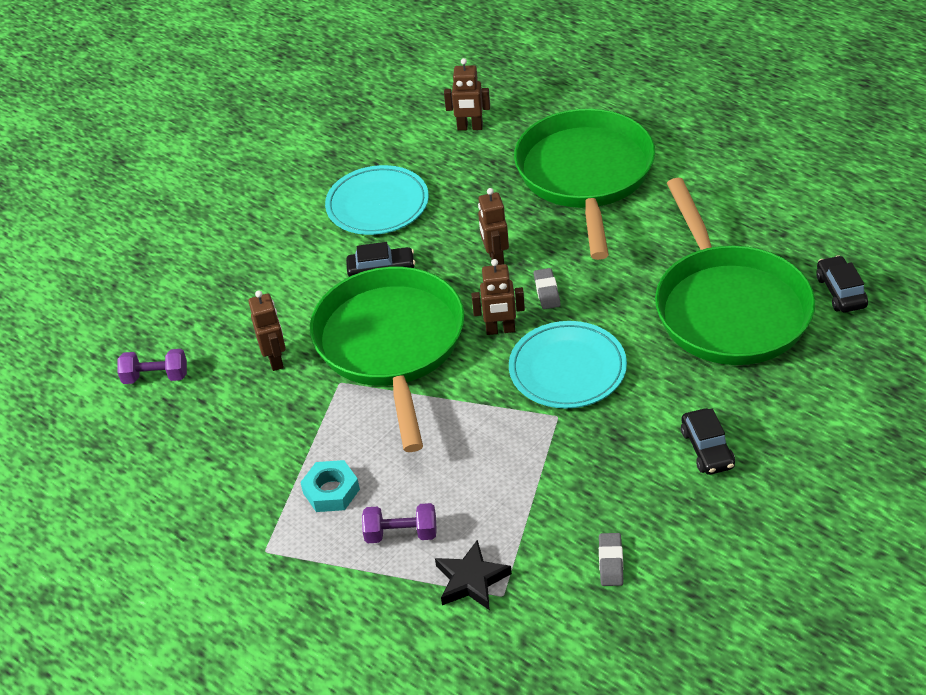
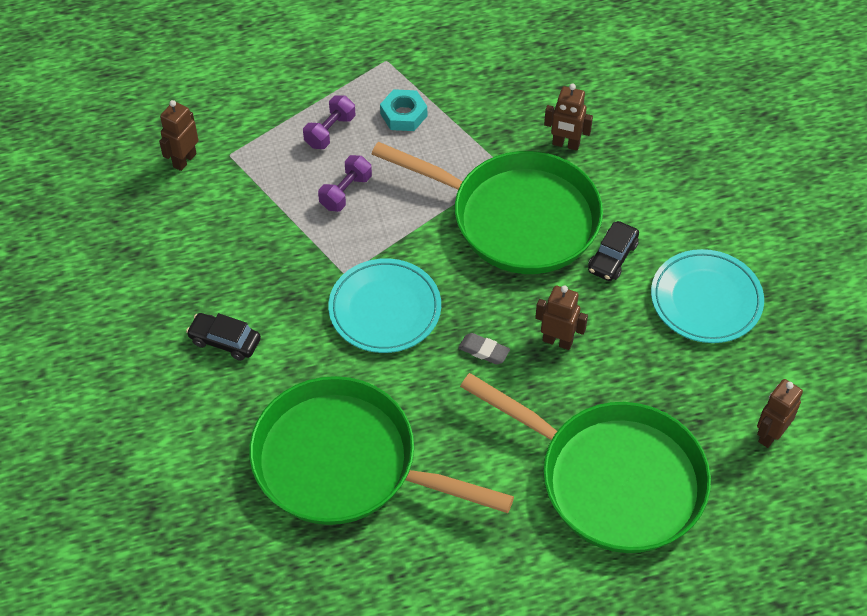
camera: 120 degrees right, 10 degrees up
(156, 377) = (610, 72): purple dumbbell -> purple dumbbell (345, 192)
(471, 580) = (257, 146): black star -> none
(500, 330) = (468, 294): brown robot -> brown robot (184, 160)
(610, 562) = (194, 223): grey eraser -> none
(840, 292) = (282, 560): black car -> none

